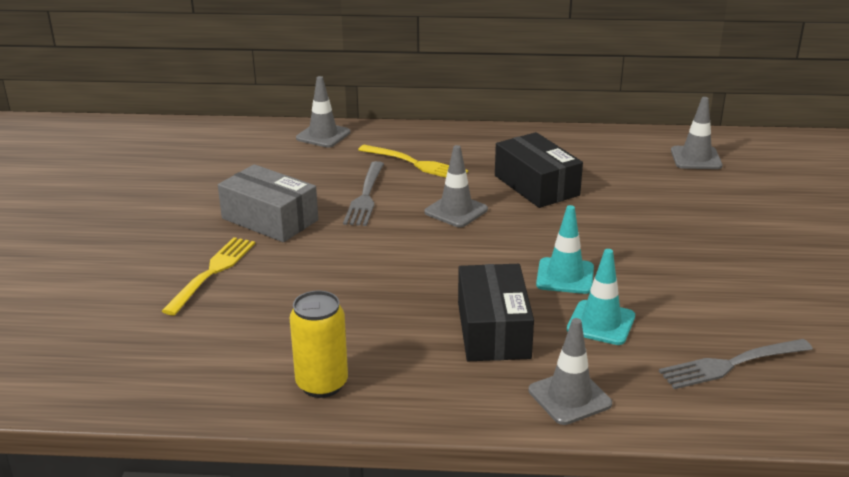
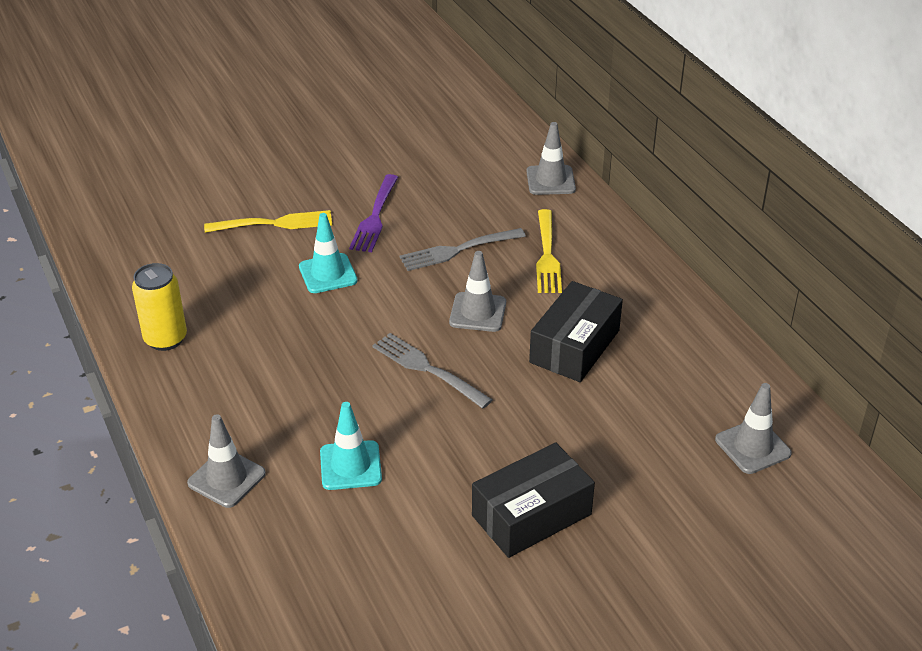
camera: 60 degrees right, 10 degrees up
(270, 219) = (375, 216): grey box -> purple fork
(493, 330) = (295, 403): black box -> black box (531, 515)
(565, 276) = (414, 419): turquoise traffic cone -> turquoise traffic cone (328, 274)
(732, 364) = (340, 571): grey fork -> grey fork (428, 369)

